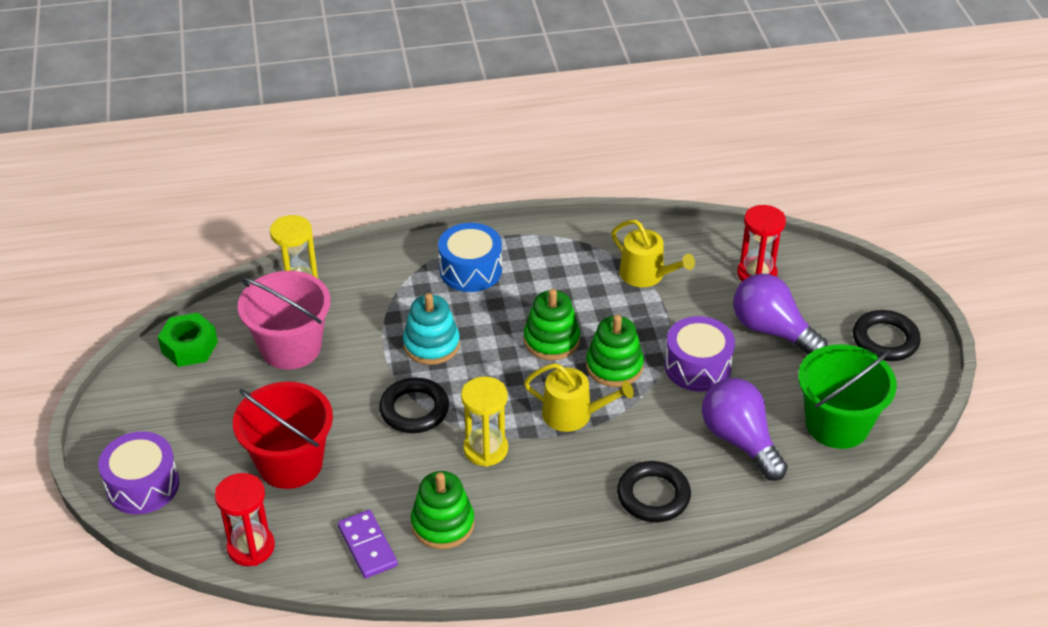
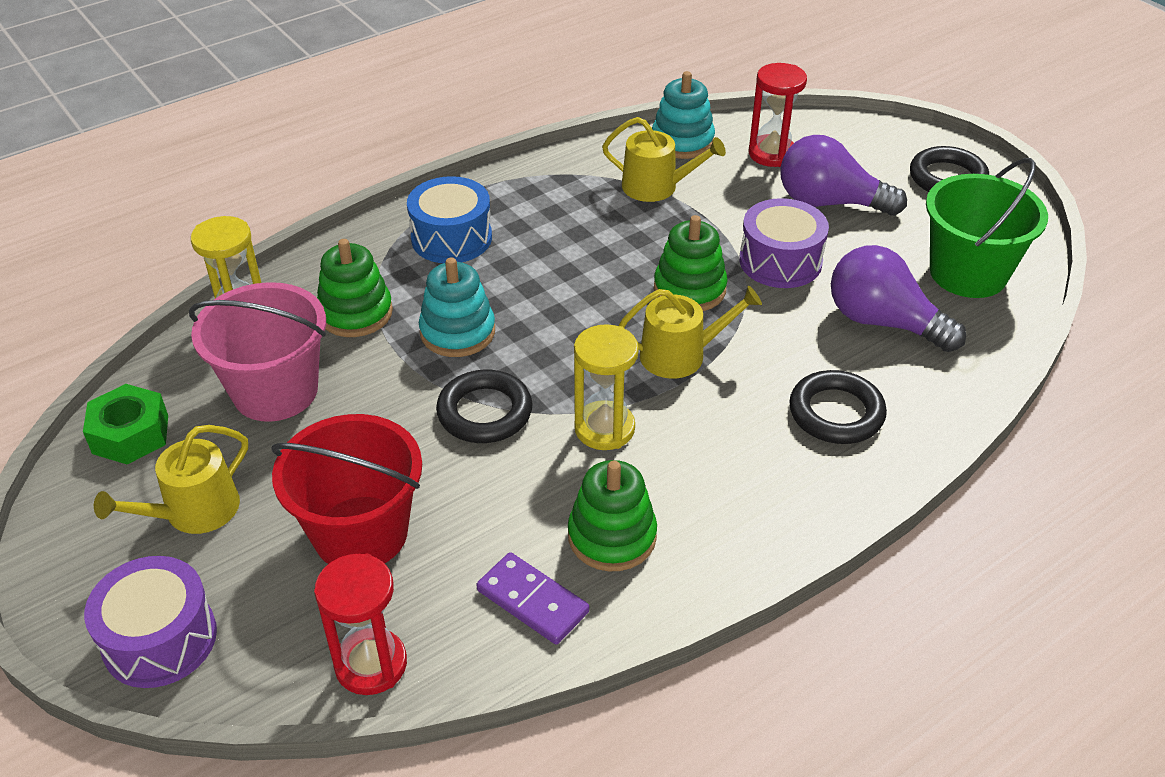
camera: 25 degrees left, 0 degrees up
(200, 412) = (193, 512): none -> yellow watering can
(551, 340) = (598, 284): green stacking toy -> green stacking toy (355, 313)
(693, 242) = (682, 141): none -> turquoise stacking toy

